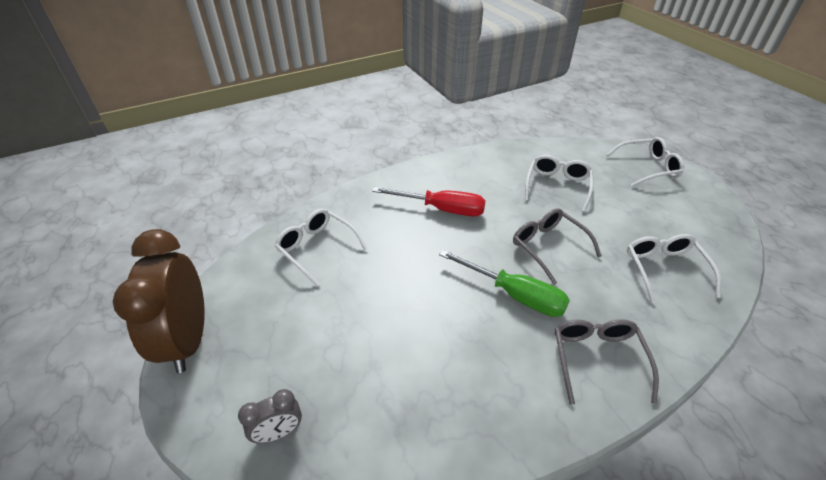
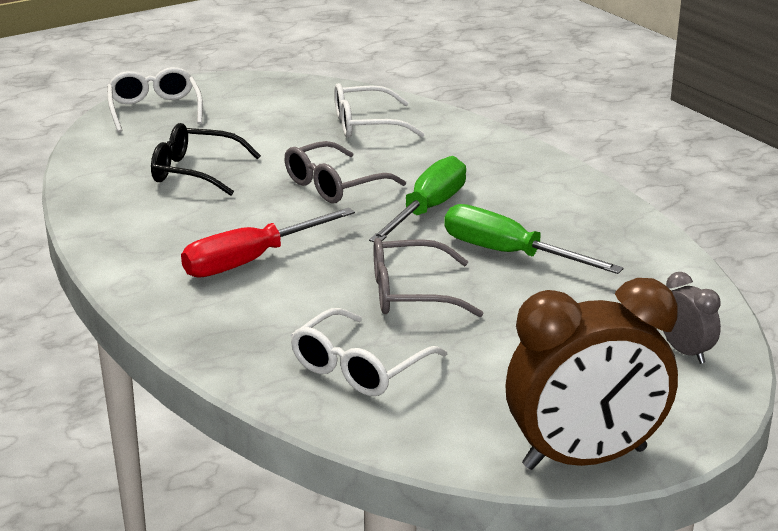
camera: 95 degrees left, 15 degrees down
(441, 209) = (251, 261): red screwdriver -> red screwdriver turned 135 degrees counterclockwise
(444, 337) = (509, 254): none -> green screwdriver
(557, 186) = (195, 172): white glasses -> black glasses
(597, 359) = (510, 171): grey glasses -> grey glasses (410, 293)

